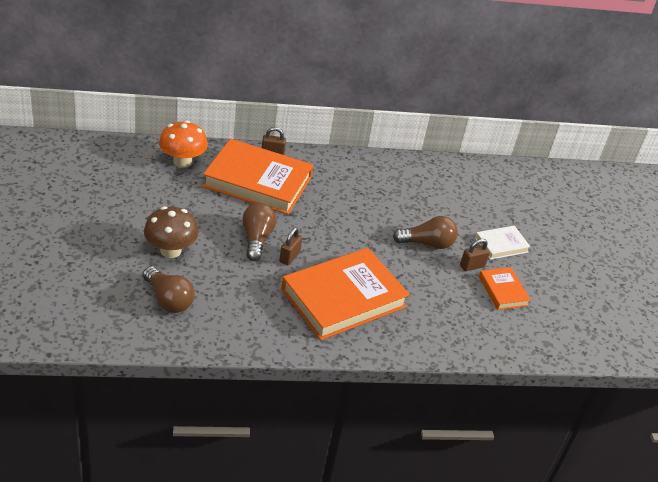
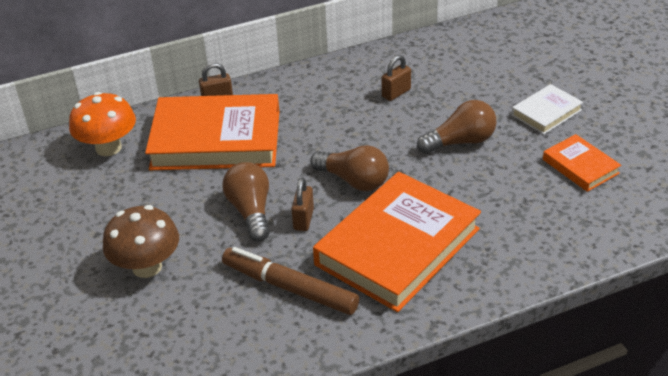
camera: 10 degrees left, 0 degrees up
(168, 299) = (175, 333): brown light bulb -> brown light bulb (354, 181)
(257, 298) = (289, 288): none -> brown marker
(472, 266) = (528, 150): brown padlock -> brown padlock (396, 93)

